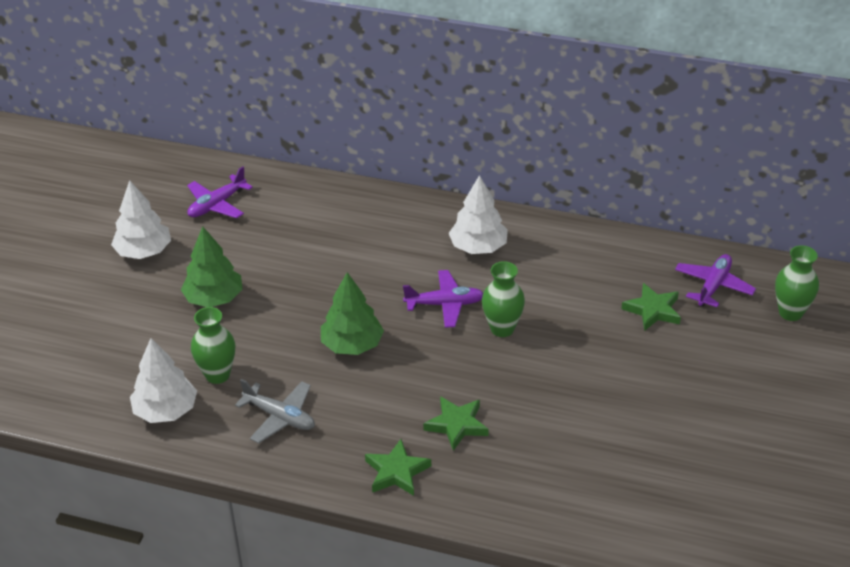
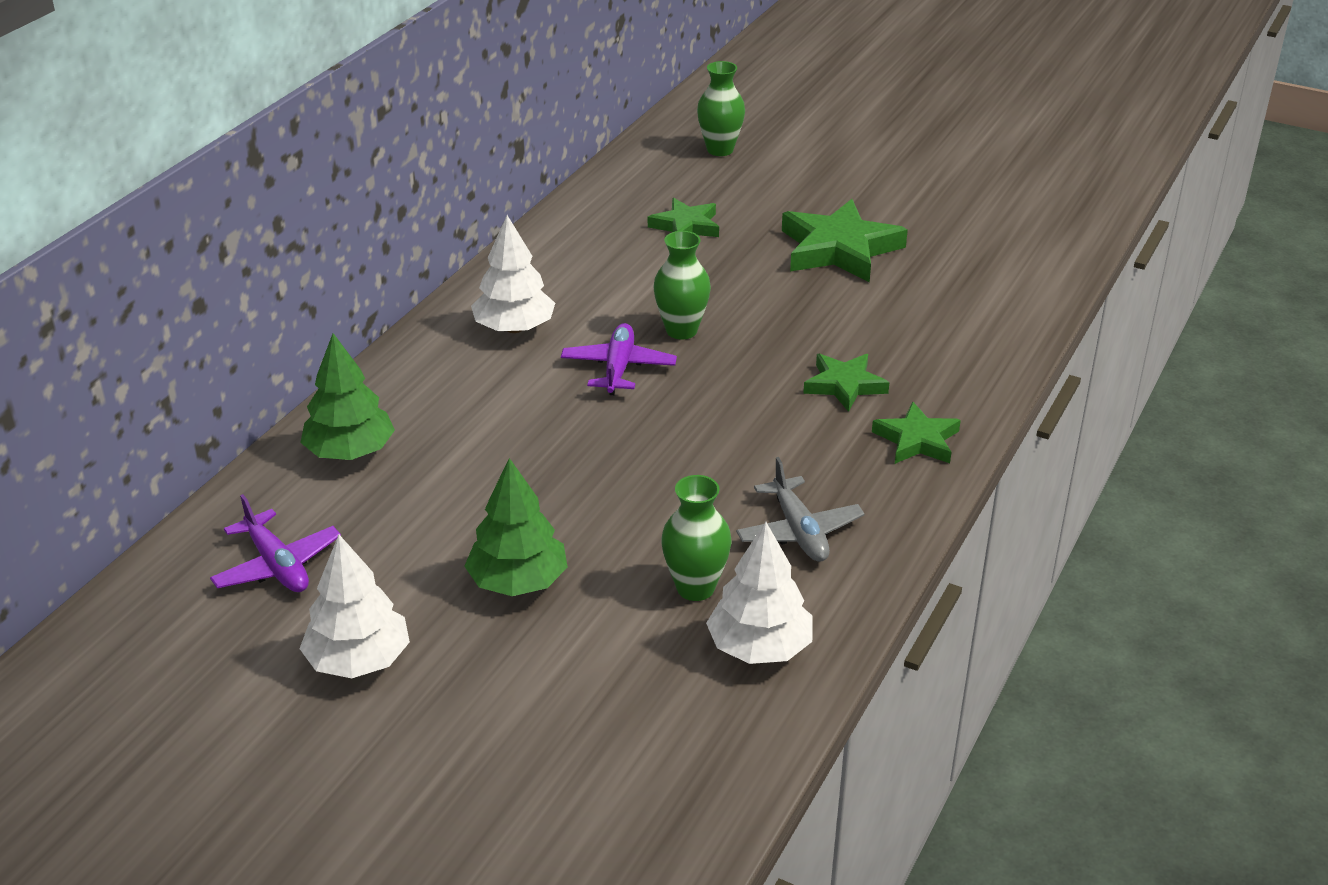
camera: 80 degrees left, 5 degrees down
(280, 417) = (799, 531): grey plane -> grey plane turned 120 degrees clockwise
(352, 345) = (671, 454): green tree -> green tree (350, 452)
(655, 404) = (839, 249): none -> green star
(713, 286) = (660, 184): purple plane -> none

